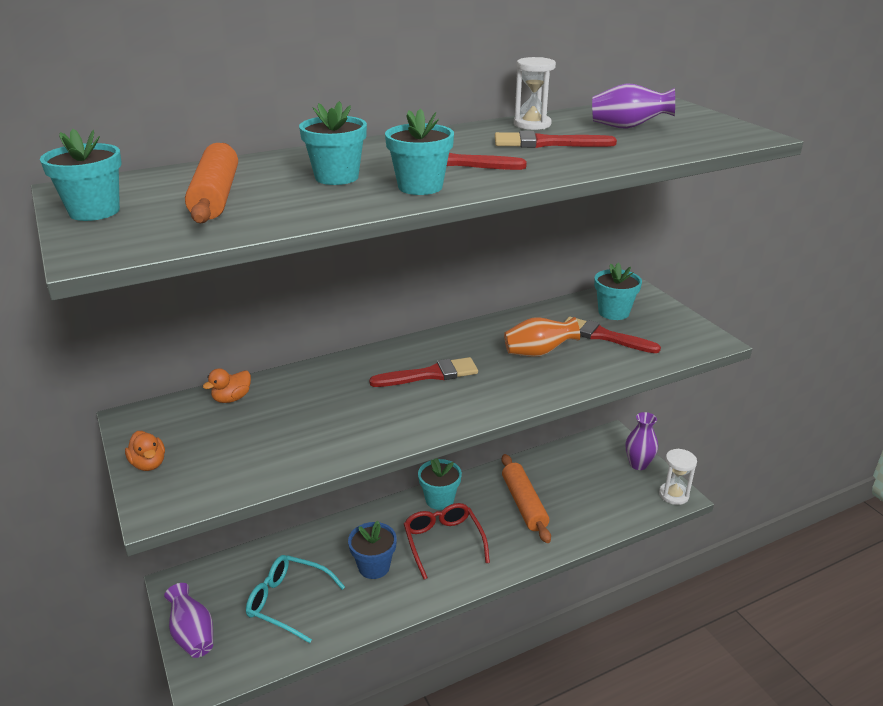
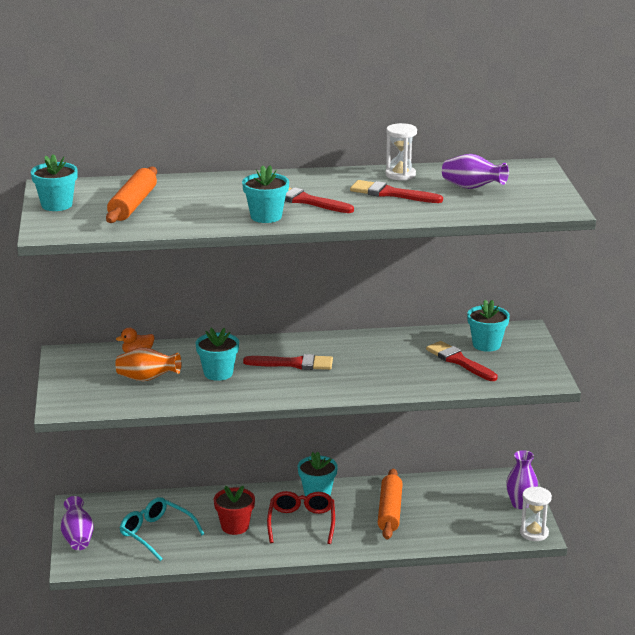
camera: 20 degrees right, 5 degrees down
(149, 464) = (64, 383): orange duck -> none
(336, 177) = (218, 201): turquoise flower pot -> turquoise flower pot (218, 373)
(374, 566) = (235, 526): blue flower pot -> red flower pot
(538, 353) = (392, 364): orange vase -> orange vase (147, 379)

